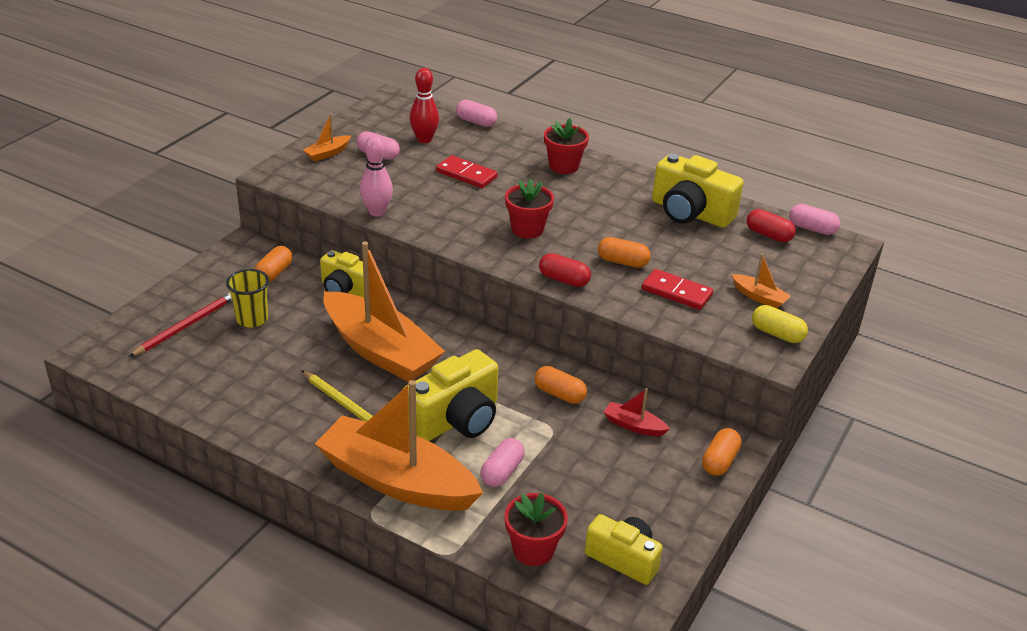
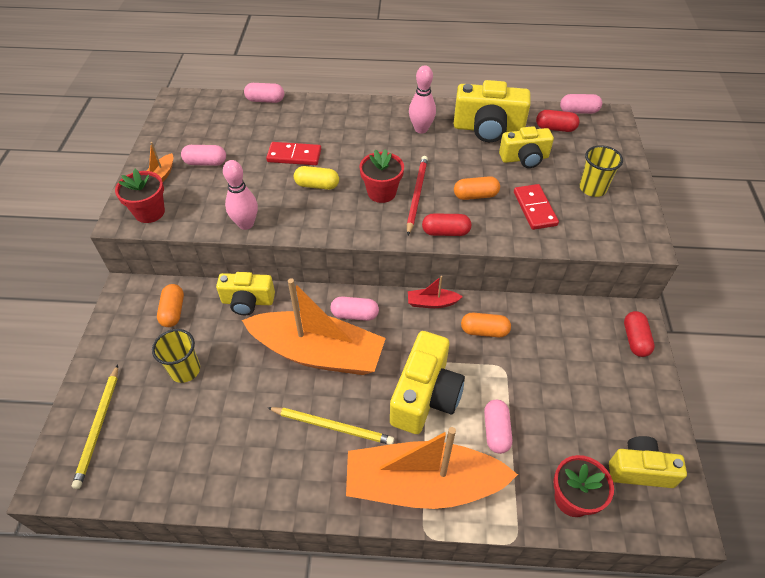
camera: 25 degrees left, 15 degrees up
(152, 331) = (98, 427): none -> yellow pencil
(186, 326) = (128, 406): red pencil -> red pencil (417, 195)
(424, 139) = (234, 133): red bowling pin -> none
(439, 335) = (355, 314): none -> pink capsule
(563, 166) = (365, 119): red flower pot -> red flower pot (149, 212)
(616, 191) = (421, 129): none -> pink bowling pin
(634, 426) = (556, 335): red boat -> red boat (432, 303)
(676, 292) = (534, 209): red domino -> red domino turned 75 degrees clockwise
(707, 249) = (524, 158): none -> yellow camera
(719, 461) = (635, 339): orange capsule -> red capsule
(759, 297) = (592, 188): orange boat -> yellow cup
(777, 334) = (630, 218): yellow capsule -> yellow capsule (317, 185)

